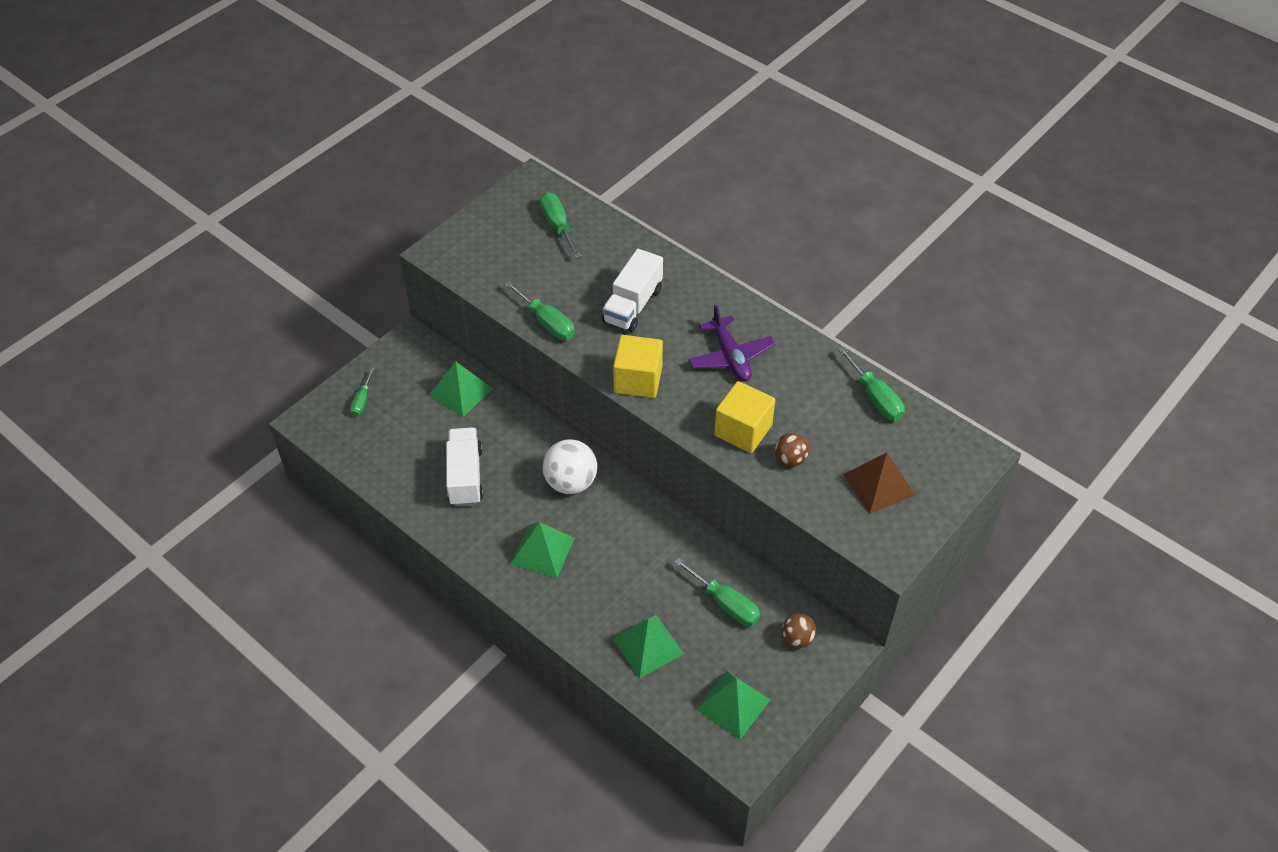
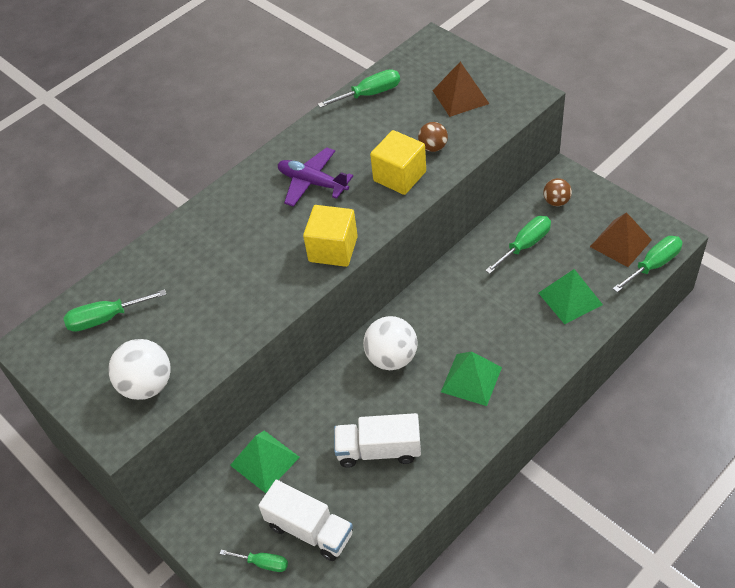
camera: 80 degrees left, 0 degrees up
(483, 264) = (147, 385): none -> white ball
(547, 322) = (246, 323): green screwdriver -> green screwdriver (653, 265)
(633, 305) = (235, 253): white truck -> white truck (310, 530)
(730, 357) = (312, 183): purple plane -> purple plane turned 135 degrees counterclockwise
(733, 704) = (620, 243): green pyramid -> brown pyramid

